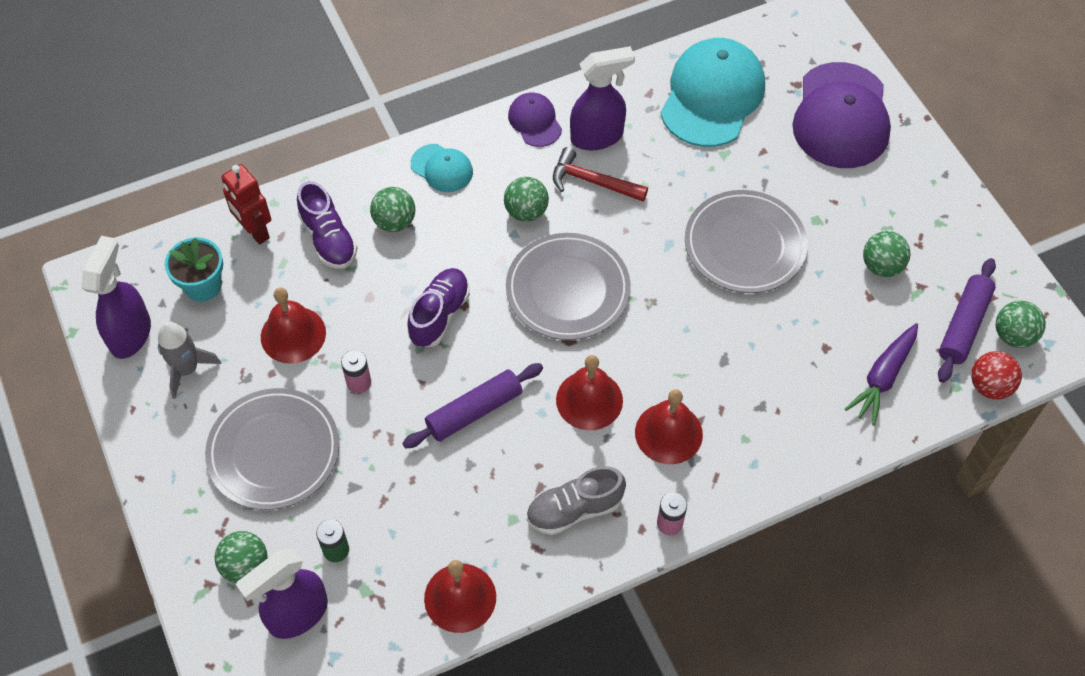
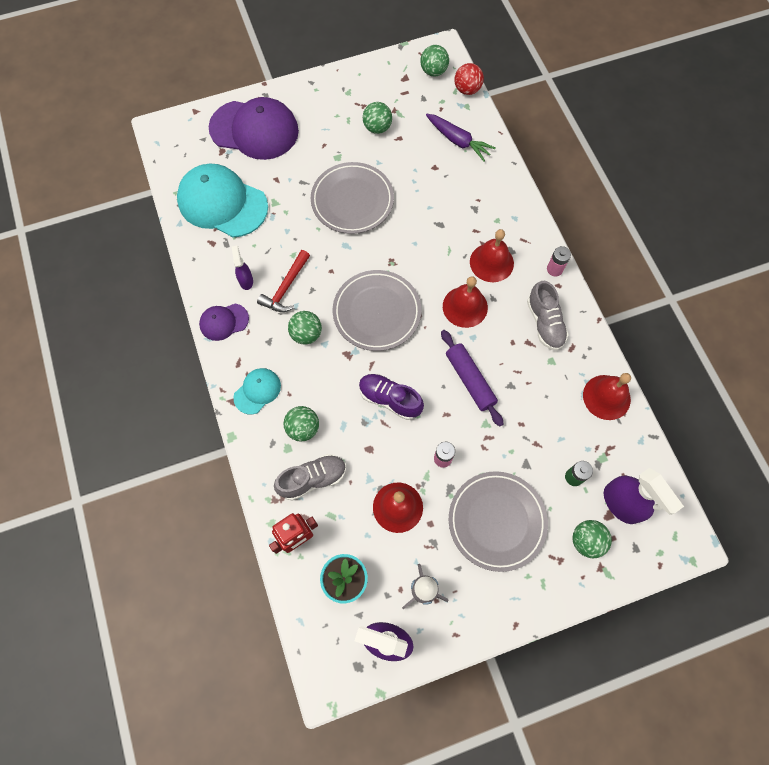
camera: 85 degrees left, 10 degrees up
(328, 239) = (313, 479): purple shoe -> grey shoe
(597, 137) = (246, 280): purple spray bottle -> purple spray bottle, size x0.54
(963, 325) = (424, 94): purple rolling pin -> none

